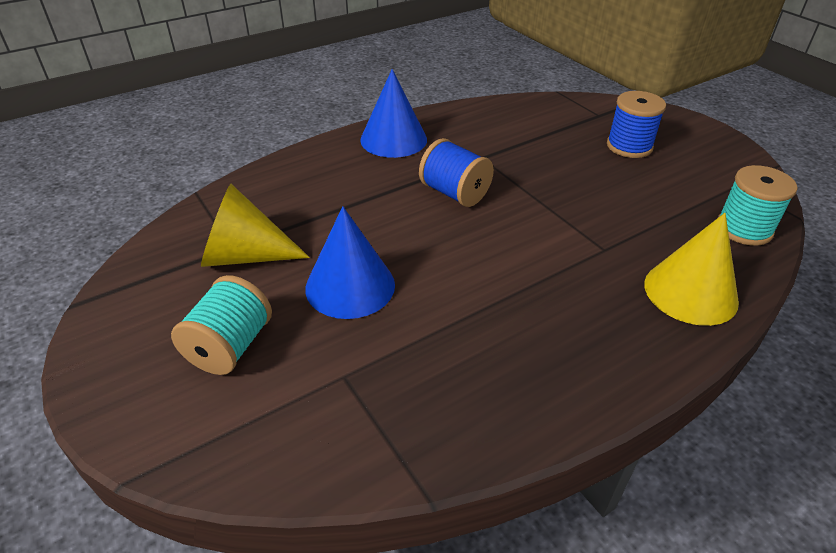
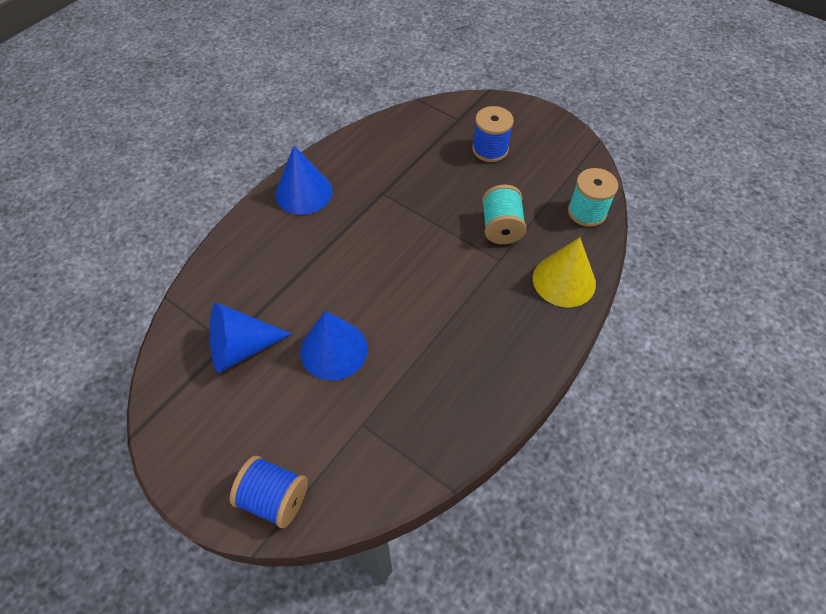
camera: 20 degrees left, 15 degrees up
(230, 346) = (273, 428): turquoise spool -> turquoise spool (501, 227)
(244, 256) = (241, 348): yellow cone -> blue cone
(454, 193) = (375, 237): blue spool -> blue spool (274, 498)

